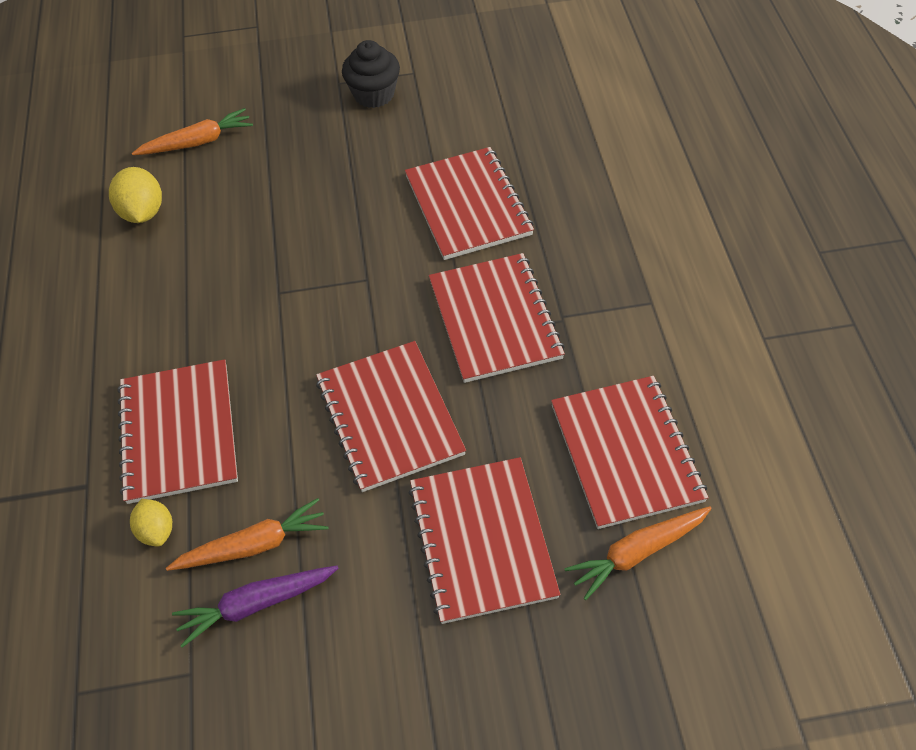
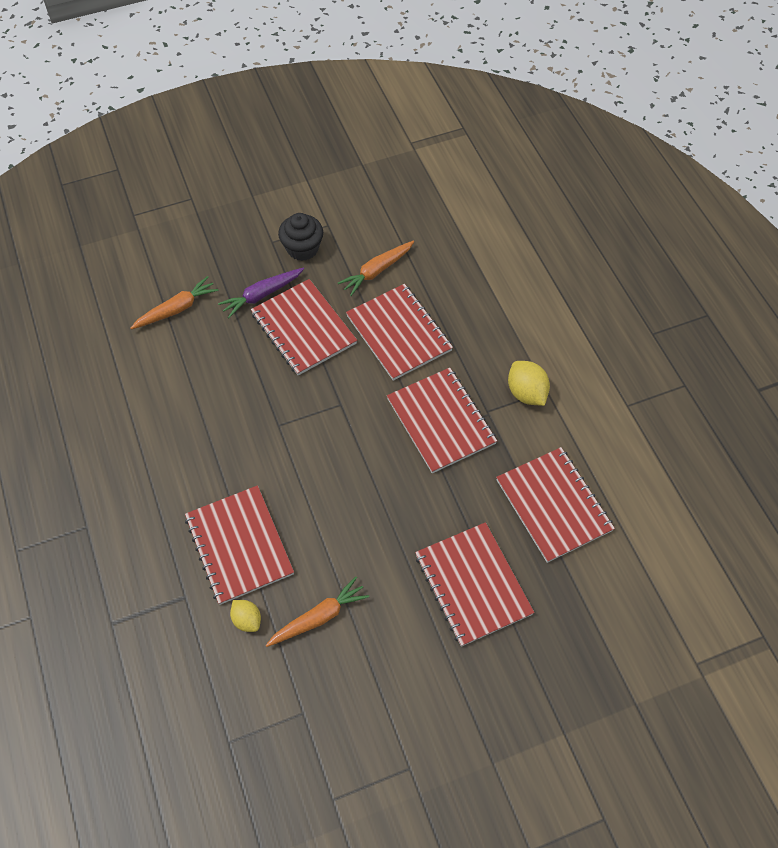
camera: 15 degrees left, 5 degrees up
(143, 212) = (153, 376): yellow lemon -> yellow lemon (526, 393)
(256, 604) = (333, 658): purple carrot -> purple carrot (262, 295)
(389, 417) = (386, 507): red notebook -> red notebook (303, 328)
(637, 553) = (576, 574): orange carrot -> orange carrot (377, 271)

